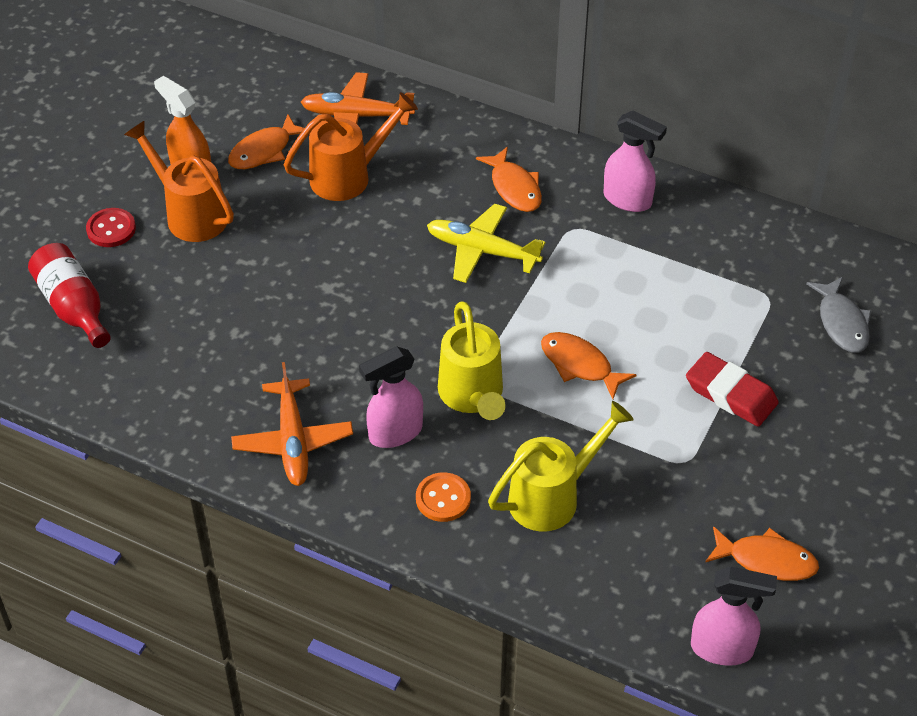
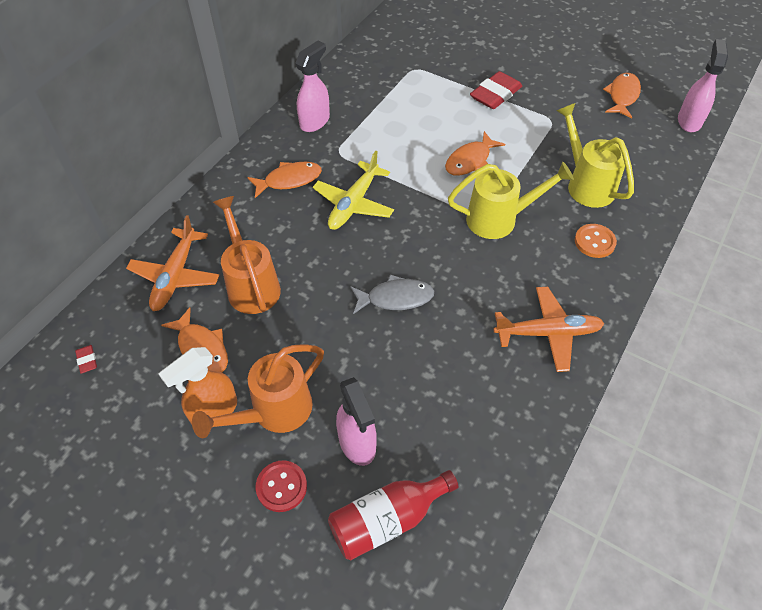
camera: 85 degrees left, 5 degrees up
(248, 74) = (87, 360): none -> red eraser
(395, 433) = (536, 266): pink spray bottle -> pink spray bottle (357, 443)
(841, 323) = (438, 43): grey fish -> grey fish (395, 298)

